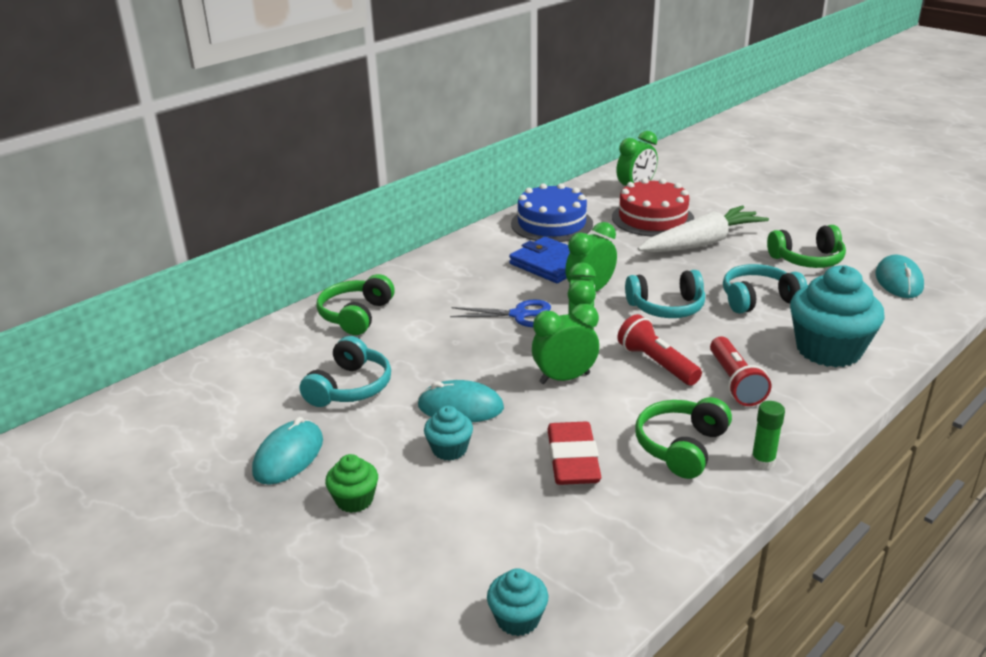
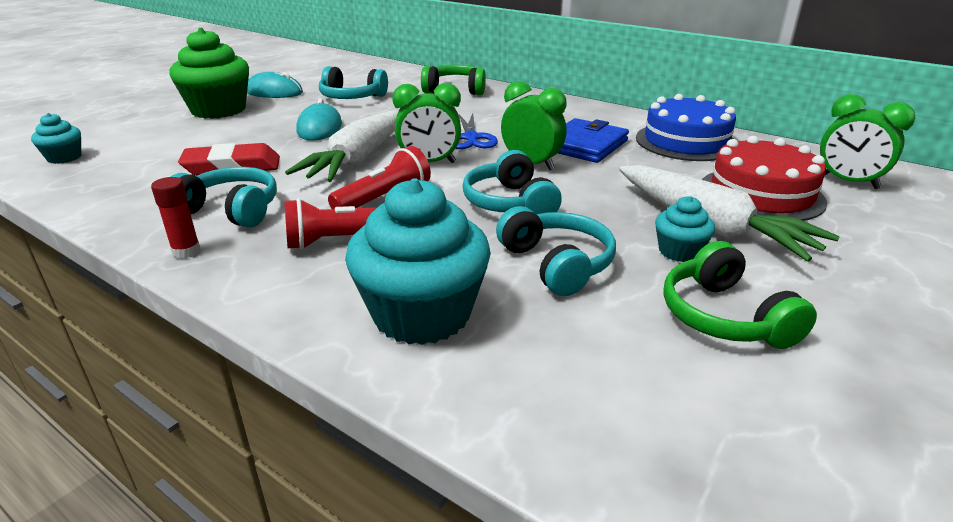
camera: 80 degrees right, 0 degrees up
(354, 500) = (218, 110): green cupcake -> green cupcake, size x2.06
(449, 449) = (264, 128): turquoise cupcake -> turquoise cupcake (679, 251)
(564, 378) = (358, 159): green clock -> white carrot
(681, 447) = (231, 210): green headphones -> turquoise headphones
(763, 461) = (186, 251): green glue stick -> red glue stick
(898, 281) = (708, 428): turquoise mouse -> none

